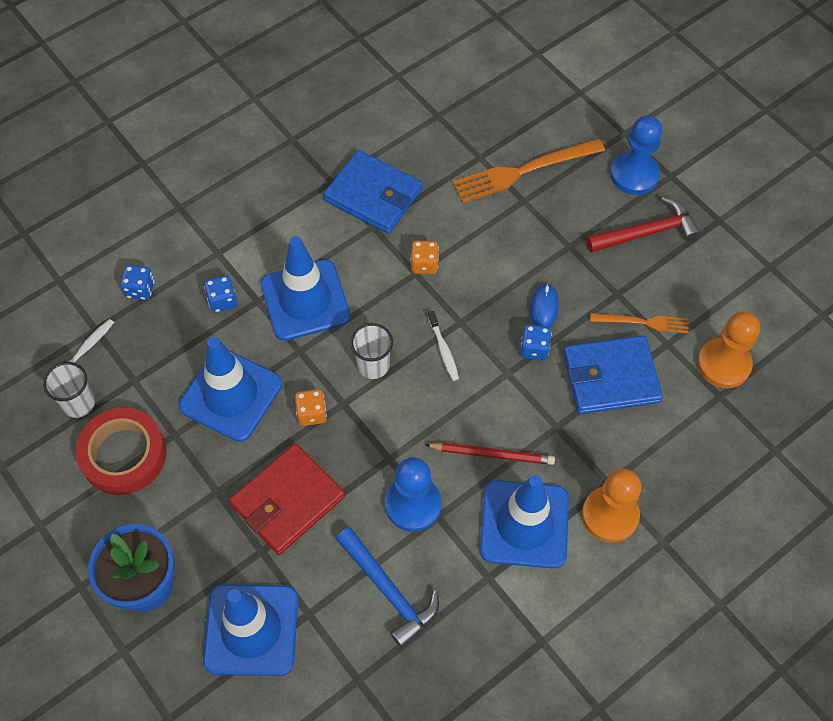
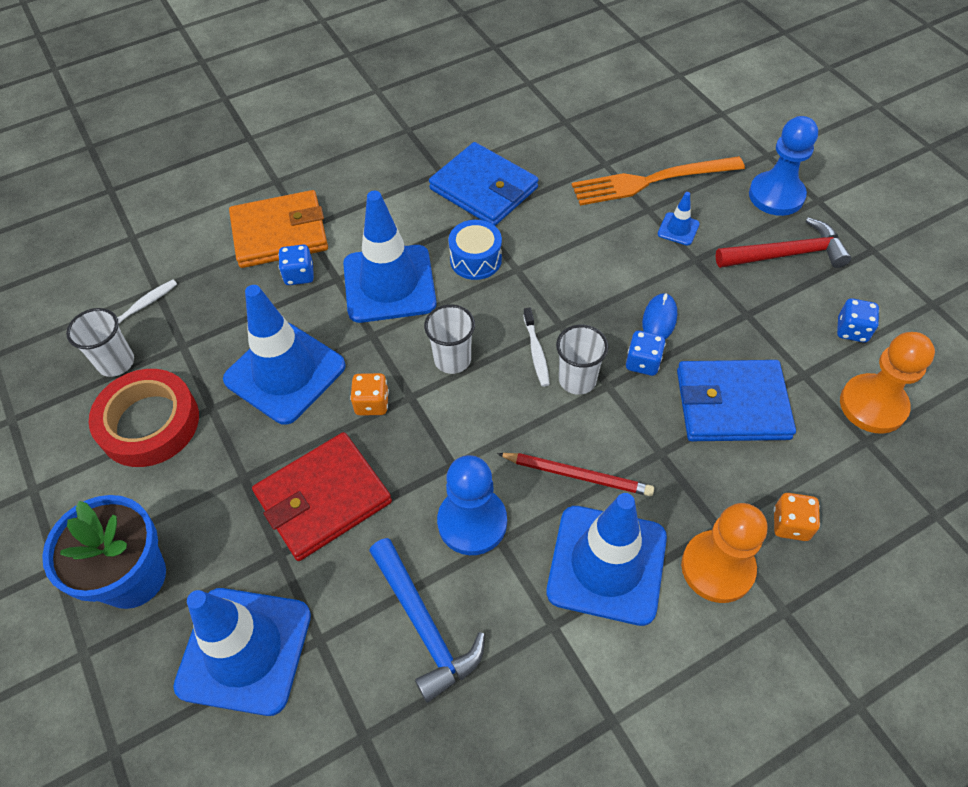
camera: 10 degrees right, 5 degrees down
(140, 289) = (214, 255): blue dice -> blue dice (851, 330)
(195, 261) = (280, 233): none -> orange wallet
(378, 268) = (475, 259): none -> blue drum
(424, 264) = (528, 261): orange dice -> orange dice (790, 524)
(481, 371) = (577, 380): none -> white cup
(552, 218) = (678, 229): none -> blue traffic cone
(643, 322) = (775, 348): orange fork -> none

